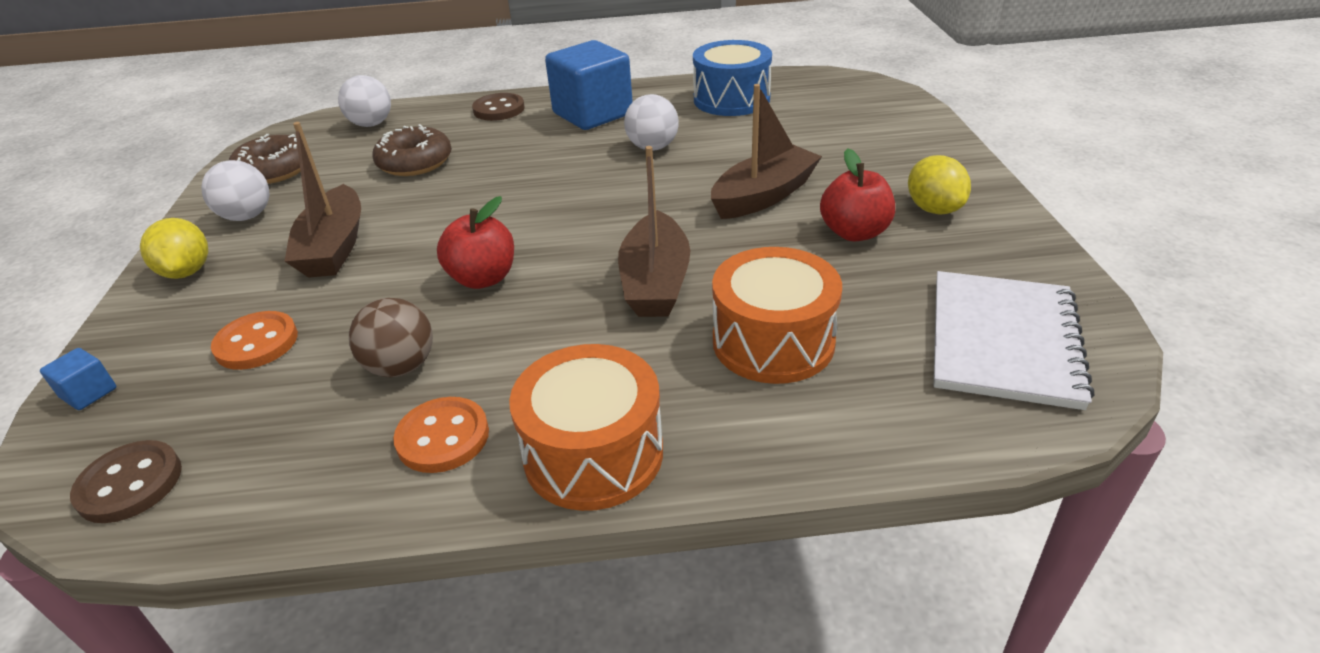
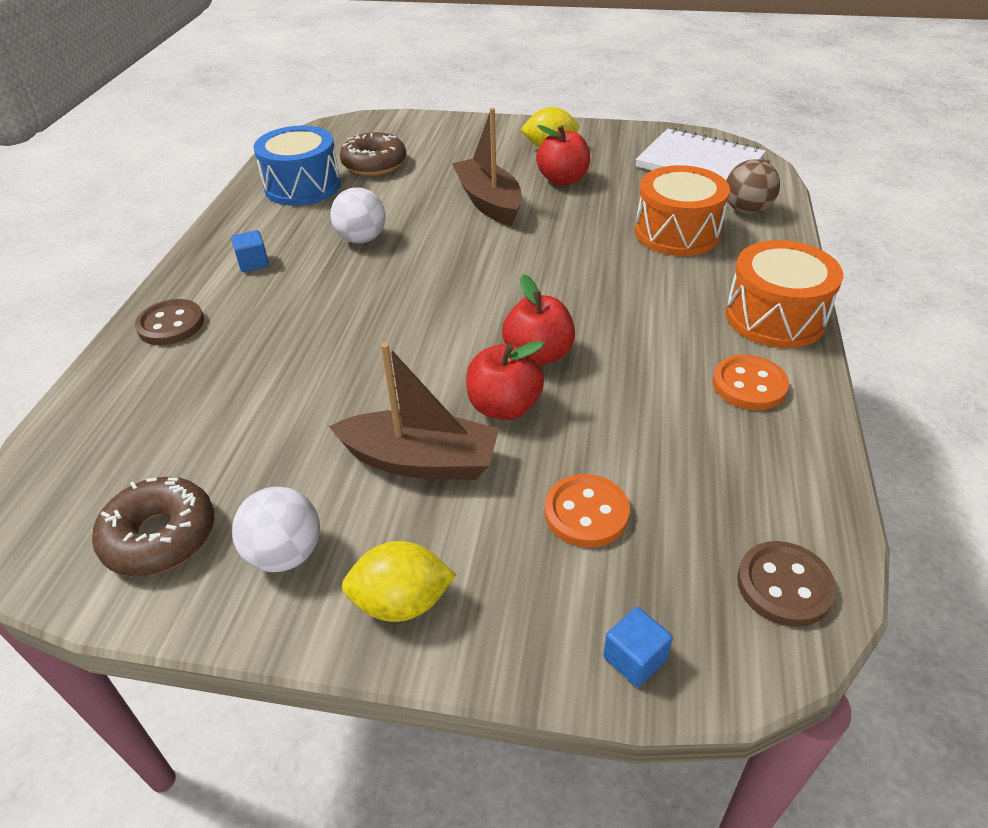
camera: 75 degrees left, 5 degrees up
(371, 124) = (97, 437): white ball -> none
(401, 366) = (655, 407): brown ball -> brown ball (746, 210)
(402, 273) = (504, 407): none -> red apple
(415, 162) = (257, 396): brown donut -> brown donut (374, 164)
(592, 114) = (253, 263): blue cube -> blue cube, size x0.41
(655, 282) = (586, 267): brown boat -> none

